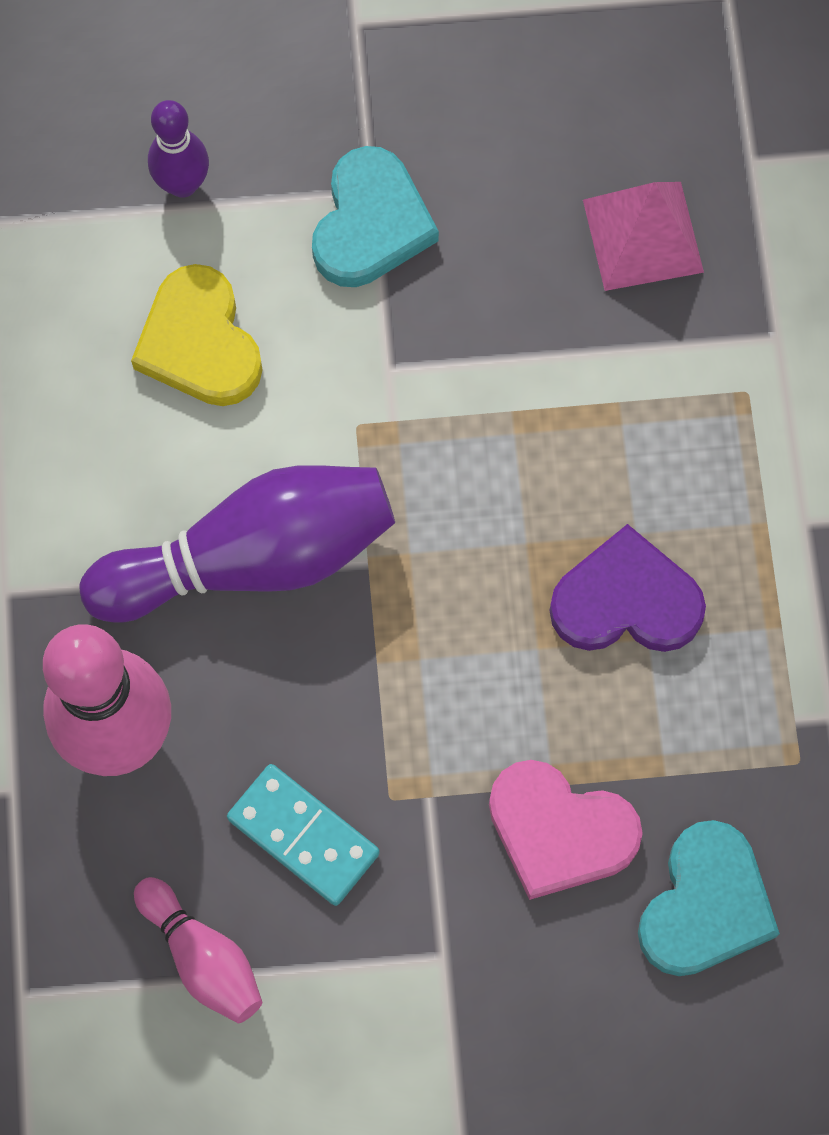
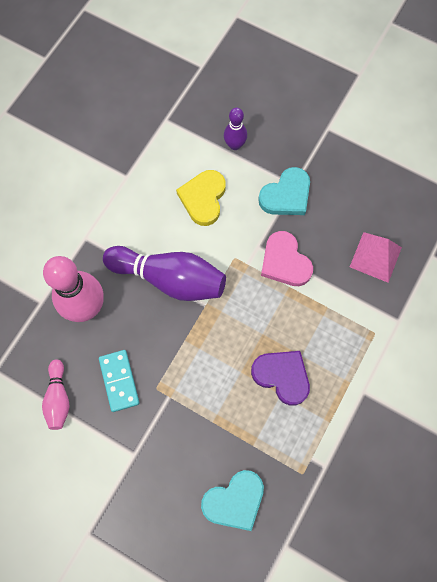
camera: 35 degrees right, 0 degrees up
(559, 831) = (203, 439): pink heart -> pink heart (285, 262)

